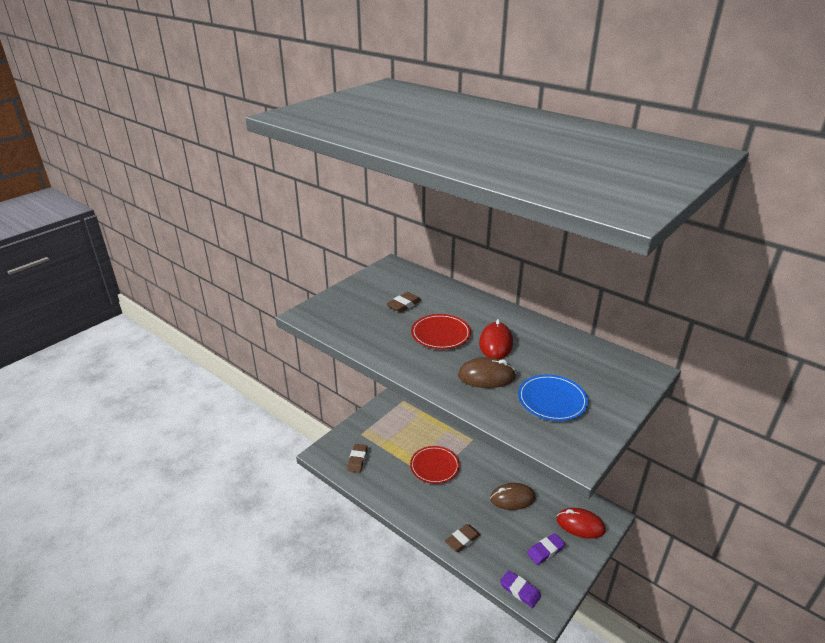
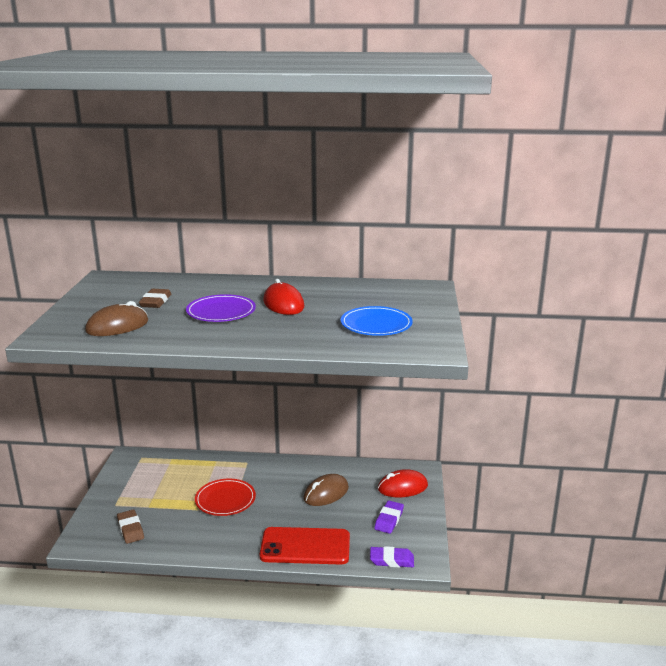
camera: 35 degrees left, 10 degrees down
(440, 334) = (221, 311): red plate -> purple plate
(462, 540) = (305, 546): brown eraser -> red phone
(486, 376) = (301, 326): brown mouse -> brown mouse (117, 326)

